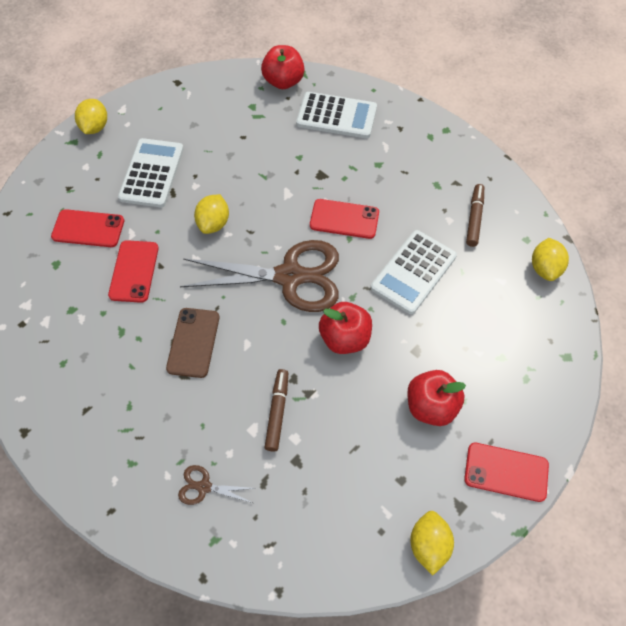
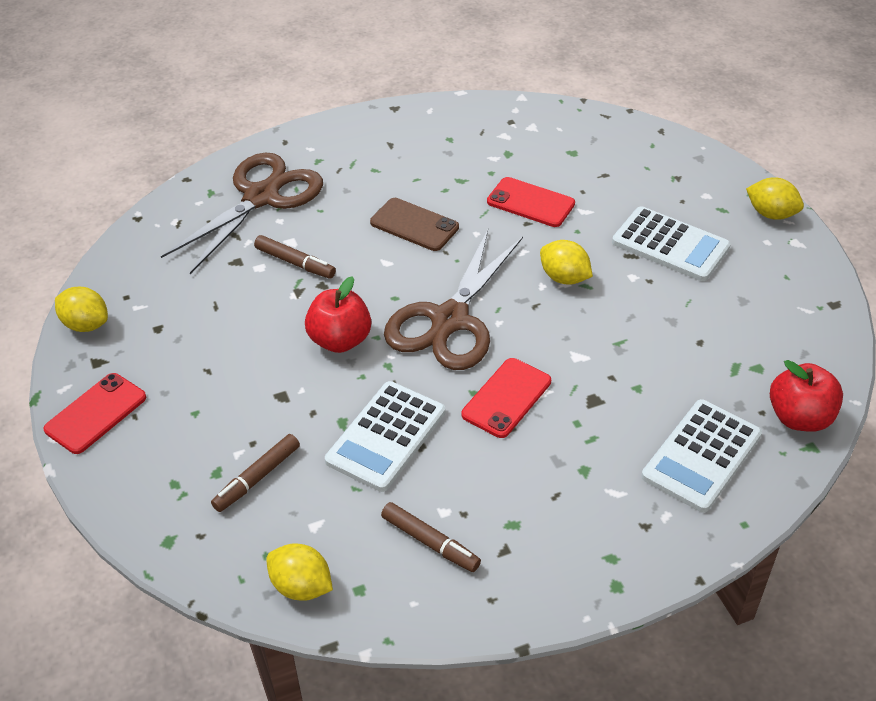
camera: 115 degrees right, 15 degrees down
(88, 228) = (608, 181): red phone -> none
(204, 487) = (261, 197): brown scissors -> brown scissors, size x2.43
(413, 272) = (386, 436): white calculator -> white calculator turned 120 degrees counterclockwise
(431, 406) = (210, 382): red apple -> none
(490, 330) = (257, 478): none -> brown marker

